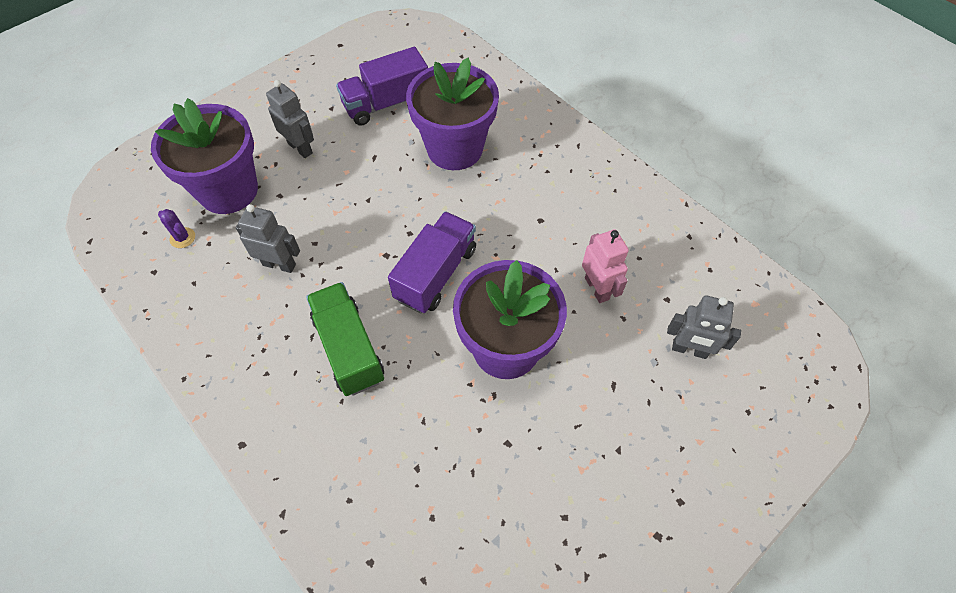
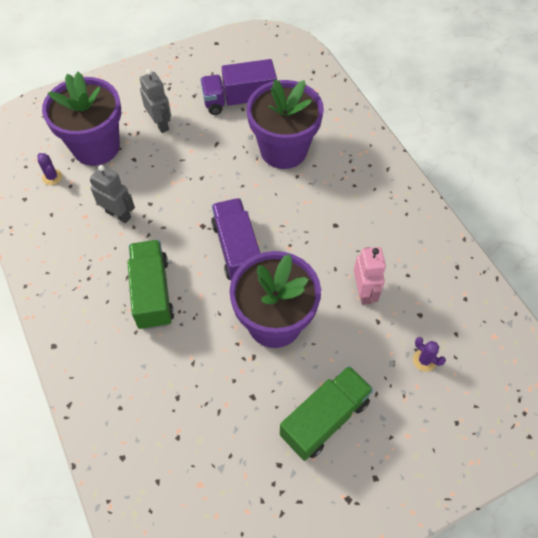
camera: 15 degrees right, 0 degrees up
(436, 274) = (237, 250): purple truck -> purple truck turned 60 degrees counterclockwise
(600, 447) = (325, 418): none -> green truck
(689, 350) = (424, 360): grey robot -> purple cactus

